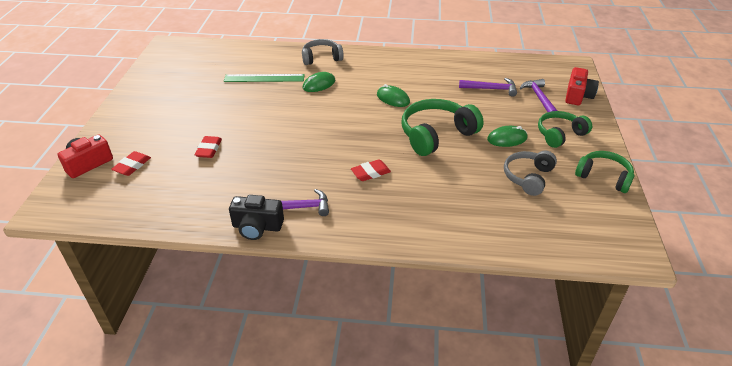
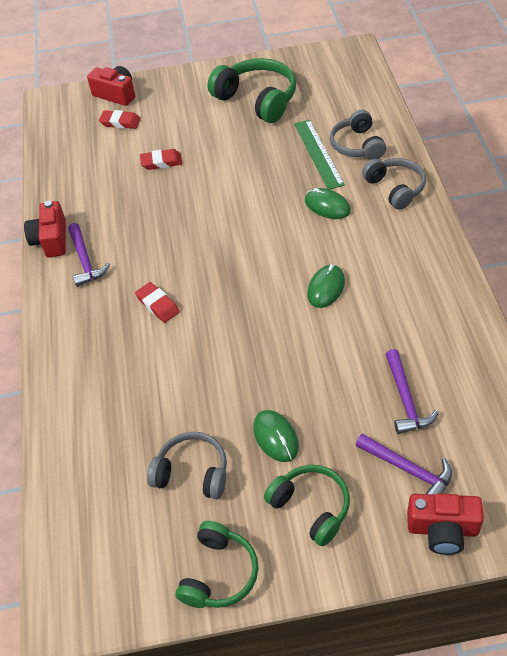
camera: 80 degrees right, 10 degrees up
(257, 227) = (51, 240): black camera -> red camera
(269, 62) = (357, 145): none -> grey headphones
(436, 135) = (256, 353): green headphones -> green headphones (257, 100)
(539, 98) = (408, 470): purple hammer -> purple hammer turned 60 degrees clockwise

